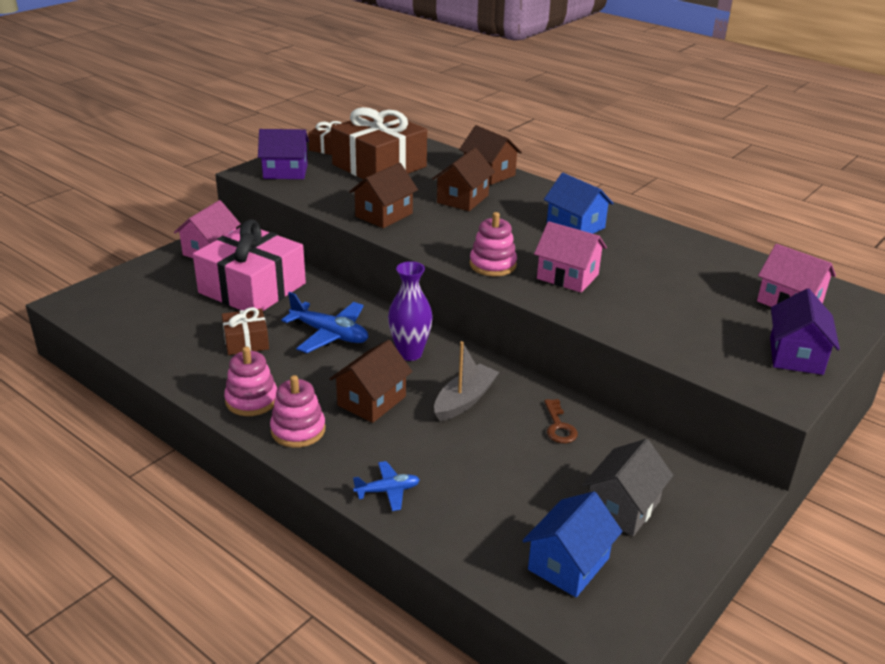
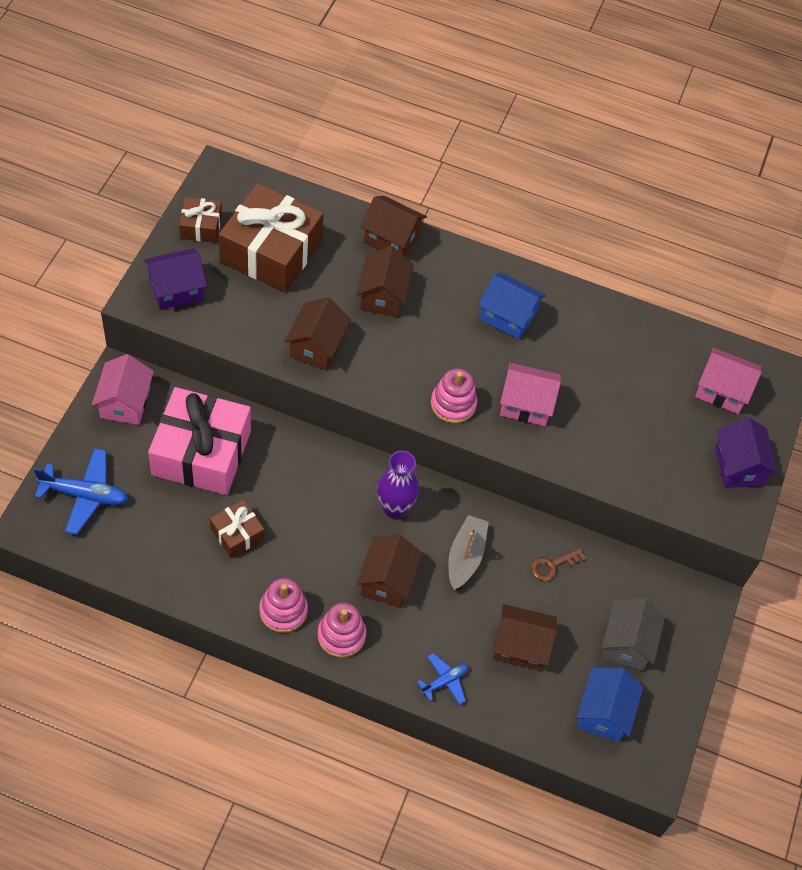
camera: 25 degrees left, 25 degrees up
(329, 334) = (310, 502): blue plane -> blue plane (84, 495)
(491, 481) = (520, 646): none -> brown house
(558, 426) = (552, 566): brown key -> brown key turned 90 degrees clockwise

